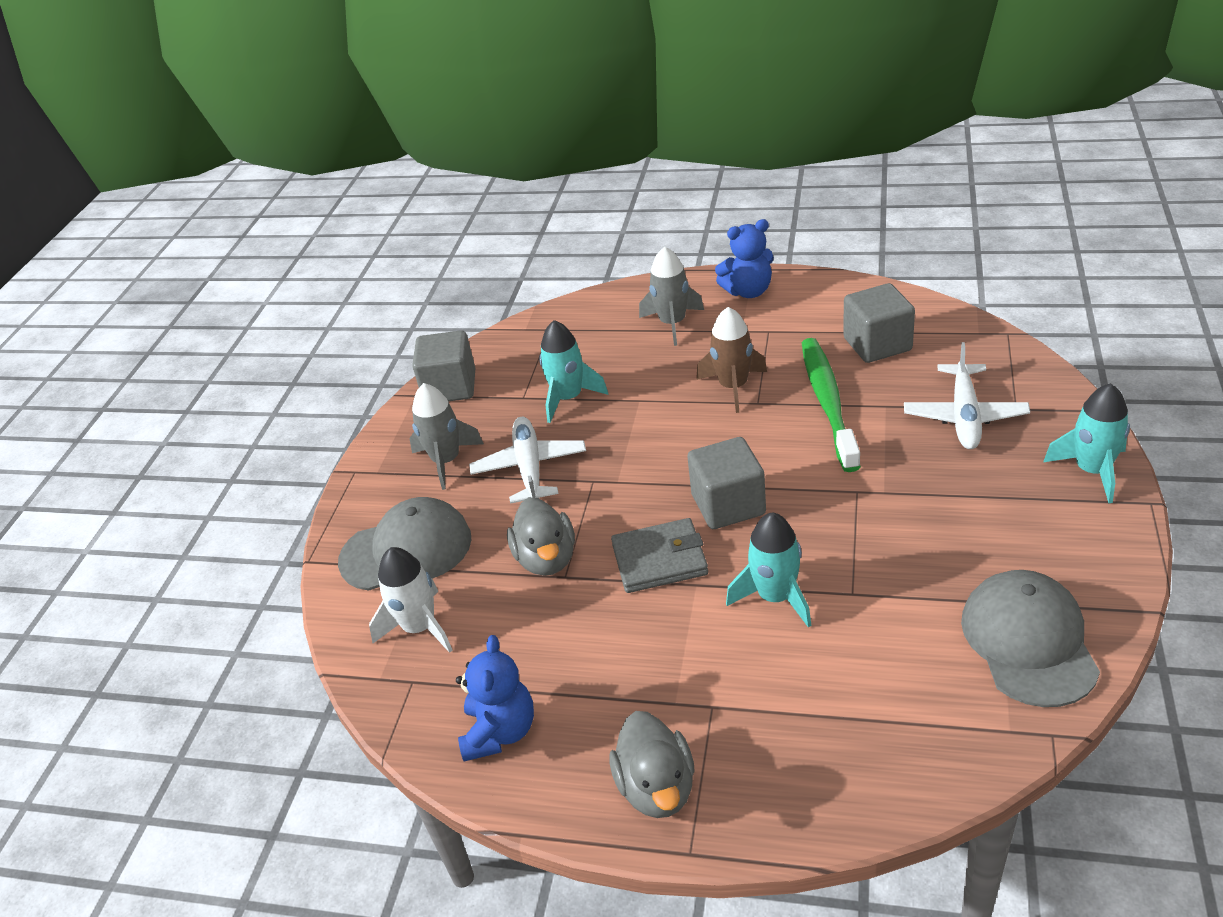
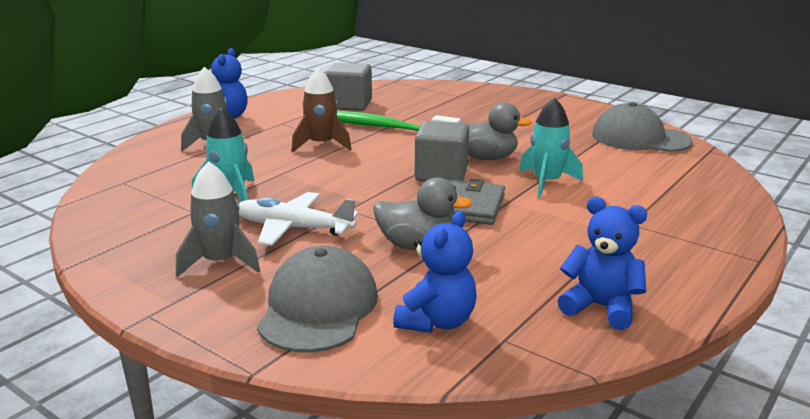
camera: 70 degrees left, 15 degrees down
(419, 627) = (436, 321): white rocket -> blue teddy bear
(450, 387) = (113, 239): grey cube -> none
(657, 787) = (695, 258): grey duck -> grey duck (486, 158)
(964, 415) = (447, 105): white plane -> none
(1092, 471) = (528, 96): turquoise rocket -> none

